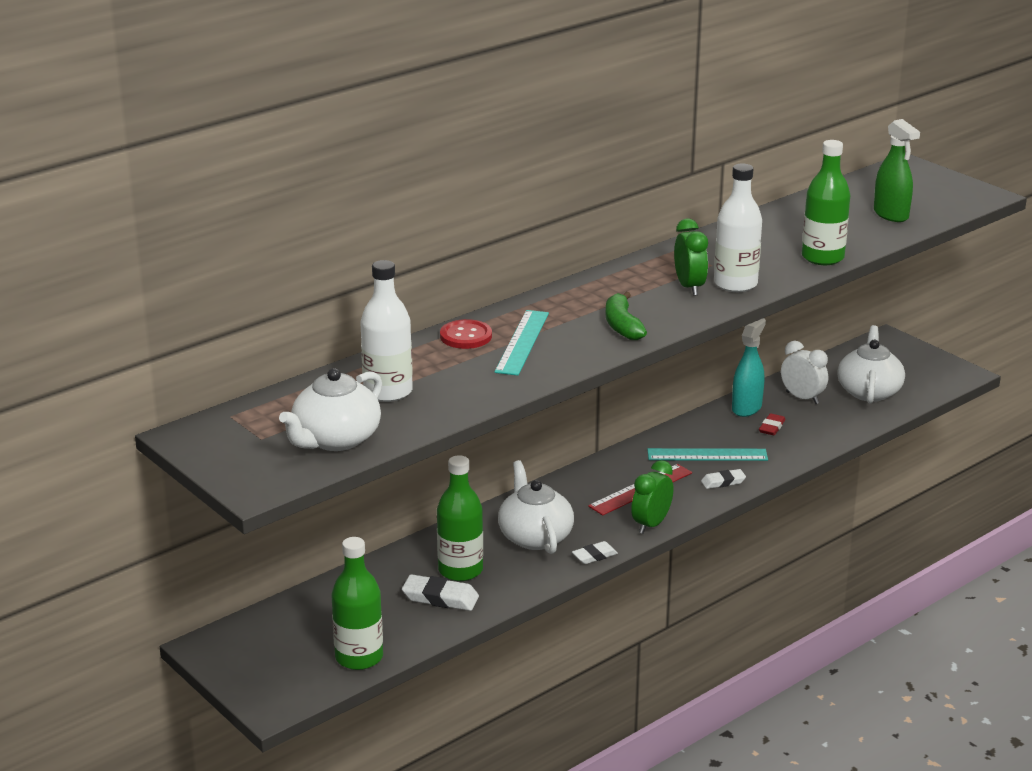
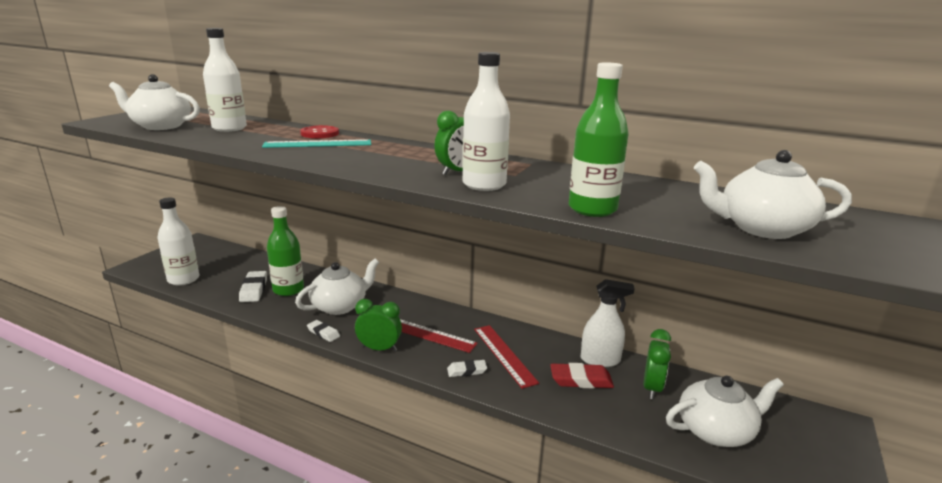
camera: 65 degrees right, 5 degrees down
(359, 657) = (183, 279): green bottle -> white bottle
(622, 326) = (365, 162): green banana -> none
(707, 455) = (504, 355): turquoise ruler -> red ruler
(723, 482) = (467, 371): white eraser -> white eraser turned 60 degrees counterclockwise
(746, 408) = (600, 360): turquoise spray bottle -> white spray bottle
(771, 427) = (581, 380): red eraser -> red eraser, size x1.57
(802, 398) = (652, 388): white clock -> green clock
(891, 214) = (762, 228): green spray bottle -> white teapot

